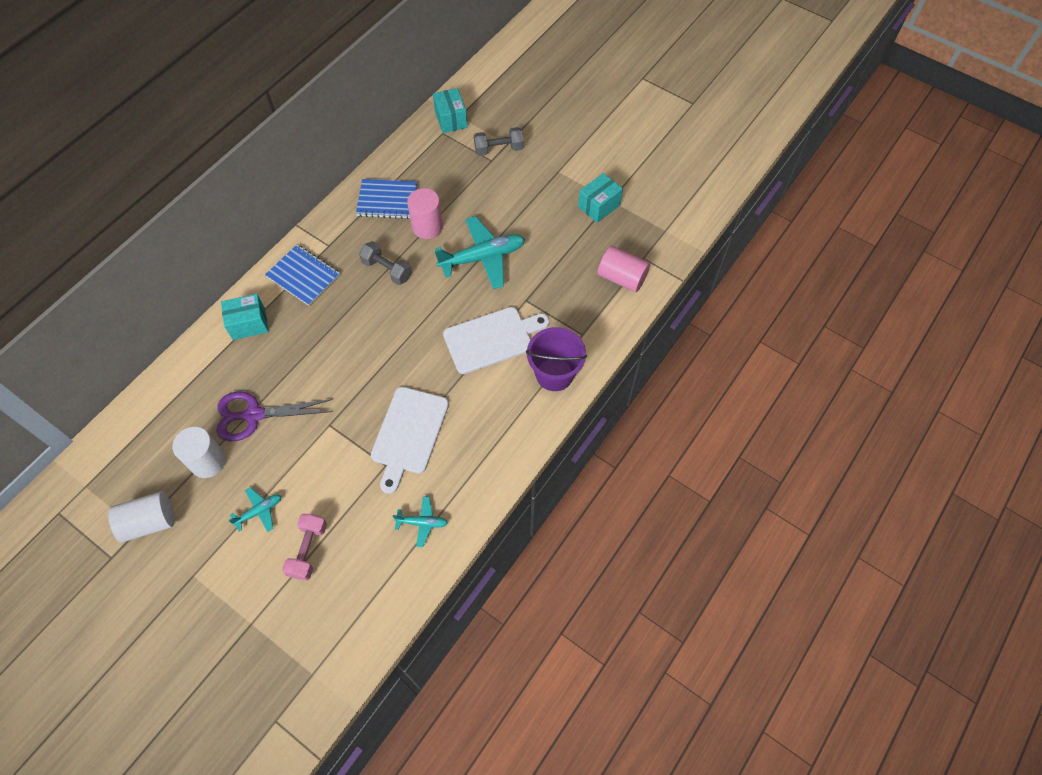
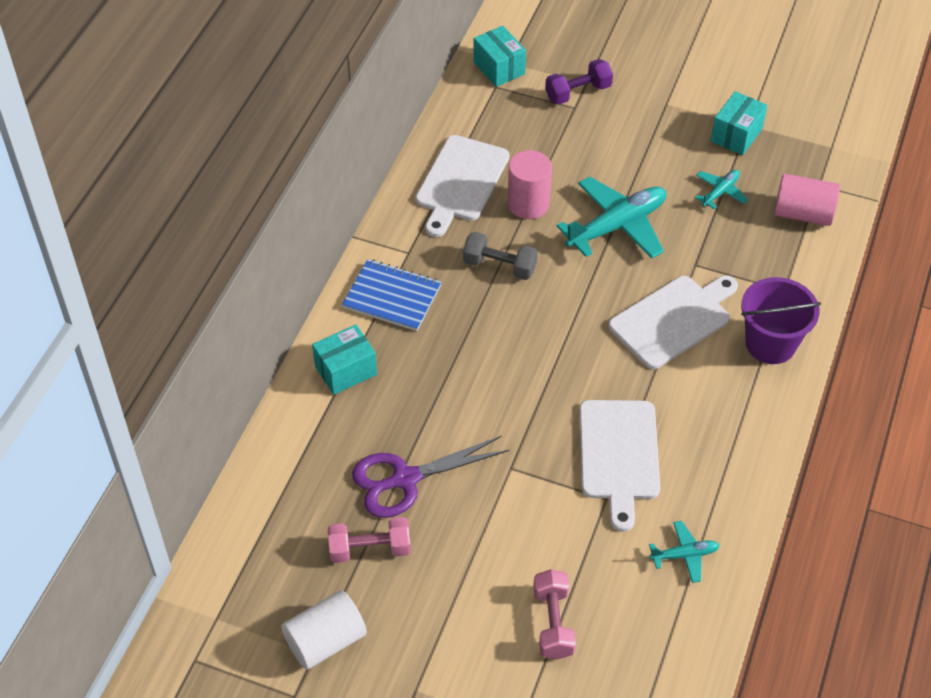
camera: 15 degrees left, 10 degrees down
(208, 461) = (370, 549): white cylinder -> pink dumbbell
(259, 511) = (467, 592): turquoise plane -> turquoise plane (720, 192)
(387, 200) = (460, 182): blue notebook -> white cutting board
(499, 149) = (578, 92): grey dumbbell -> purple dumbbell

